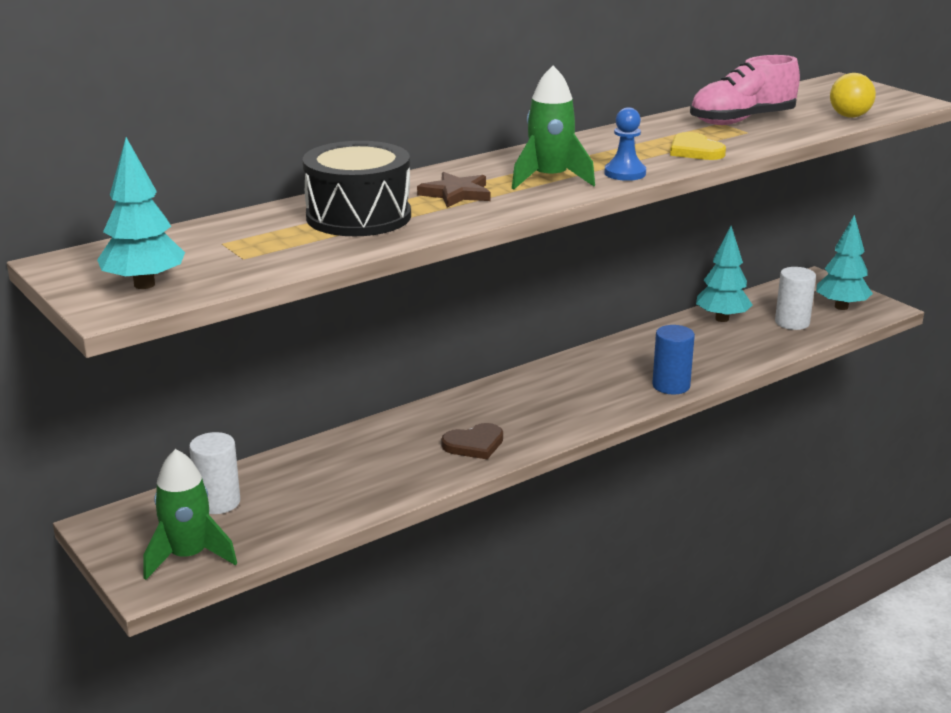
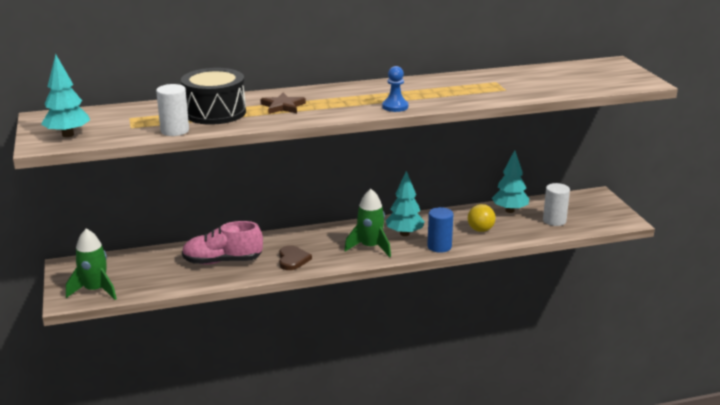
camera: 20 degrees right, 0 degrees up
(218, 502) = (131, 265): white cylinder -> white cylinder (174, 131)
(474, 444) = (292, 259): brown heart -> brown heart turned 90 degrees counterclockwise
(550, 179) = (346, 104): green rocket -> green rocket (370, 247)
(695, 150) = (456, 98): yellow heart -> none
(742, 121) = (511, 82): pink shoe -> pink shoe (222, 261)
(841, 307) = (598, 216): turquoise tree -> turquoise tree (404, 234)
(849, 116) = (587, 87): yellow ball -> yellow ball (480, 230)

